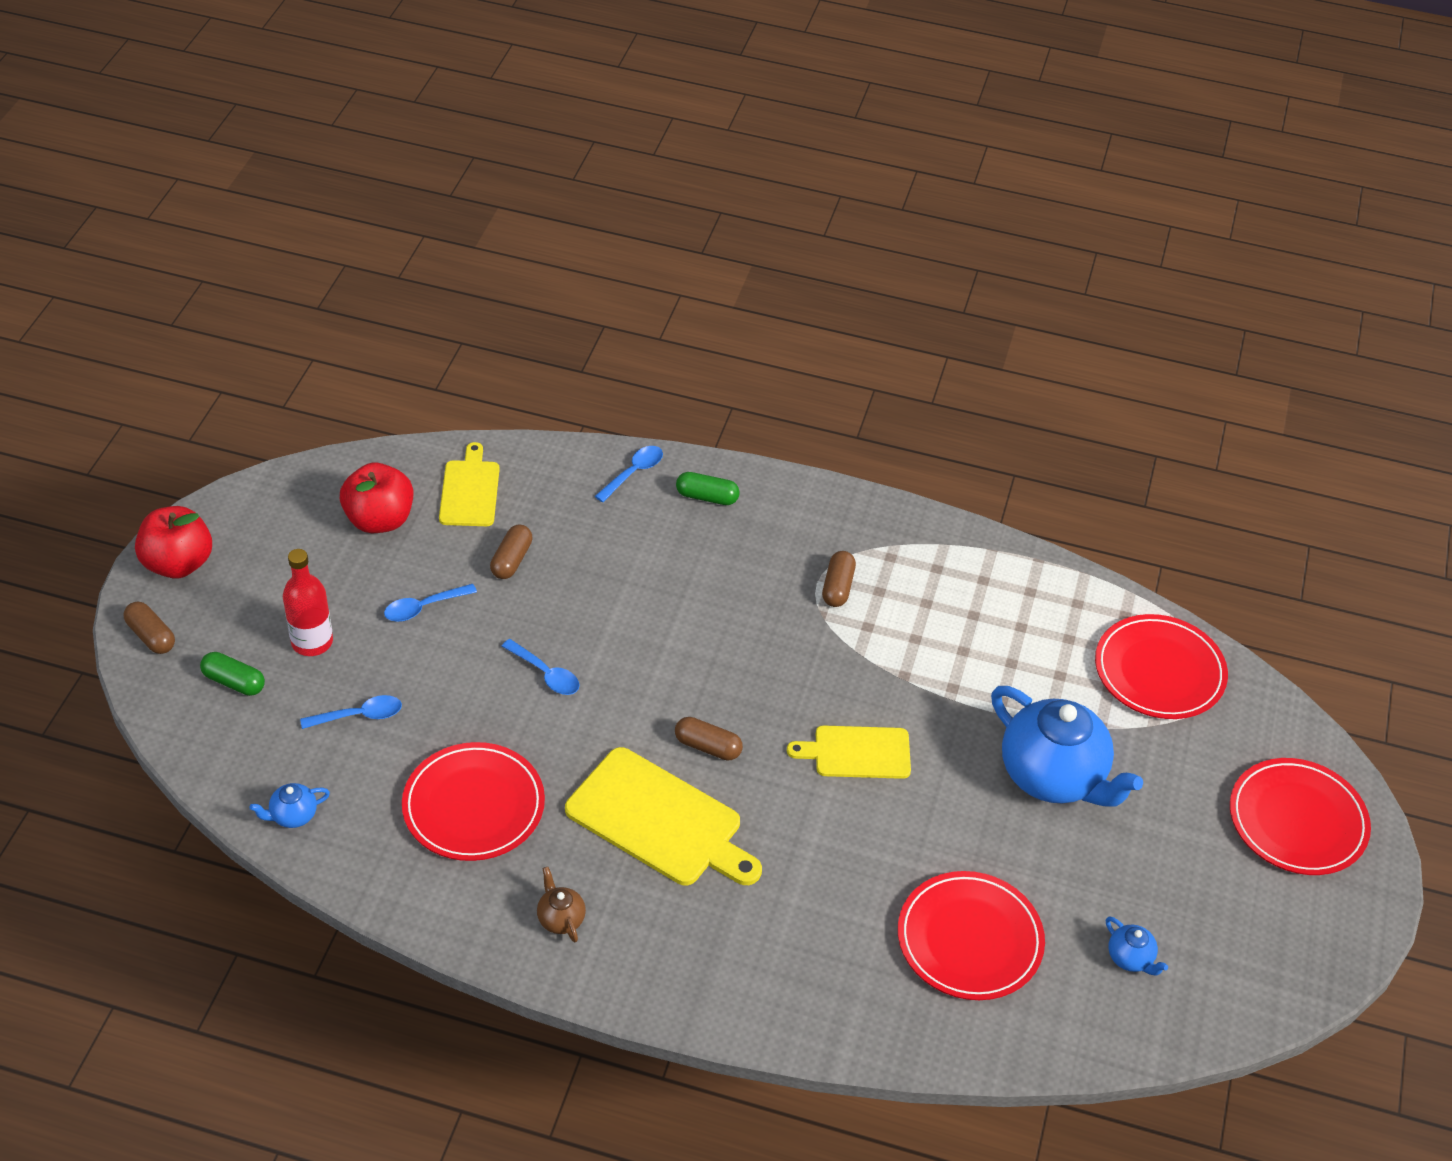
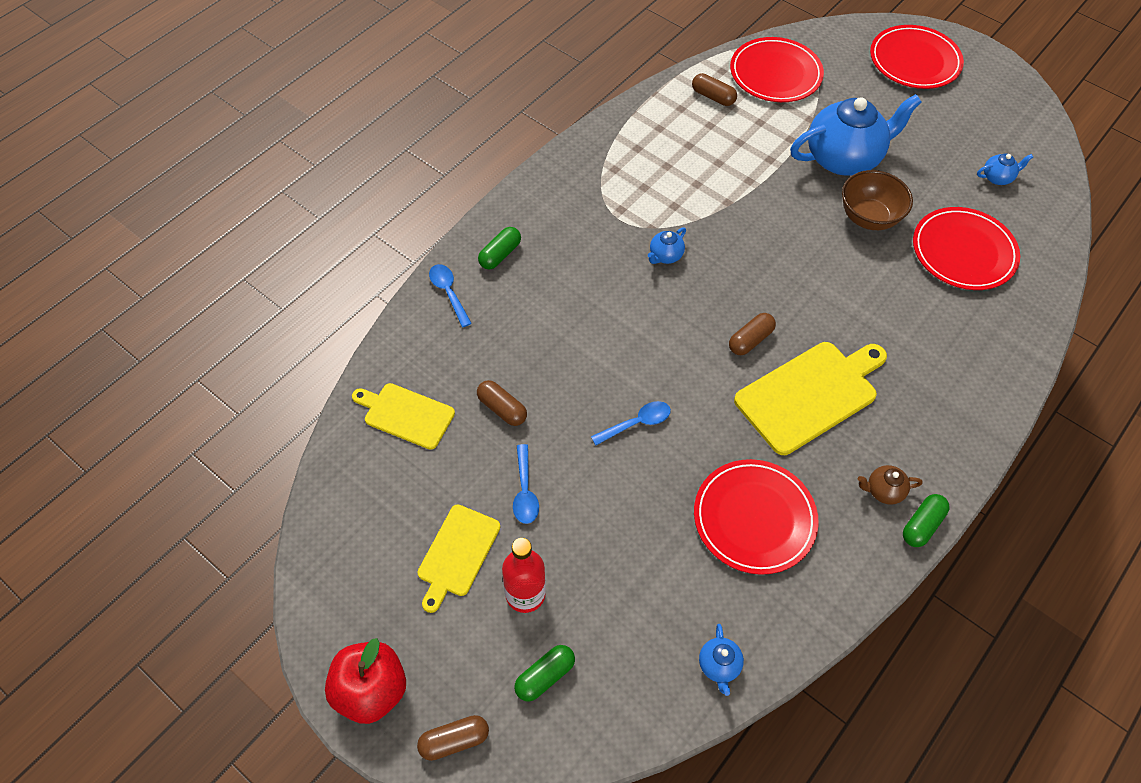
camera: 65 degrees left, 10 degrees up
(359, 715) = (626, 578): blue spoon -> none
(379, 520) = (404, 496): red apple -> none
(531, 965) = (922, 525): none -> green capsule
(787, 638) = (665, 256): none -> blue teapot
(837, 587) = (629, 209): brown capsule -> brown capsule (713, 97)
(857, 752) = (787, 253): yellow cutting board -> yellow cutting board (457, 554)
(966, 824) = (868, 217): none -> brown bowl

